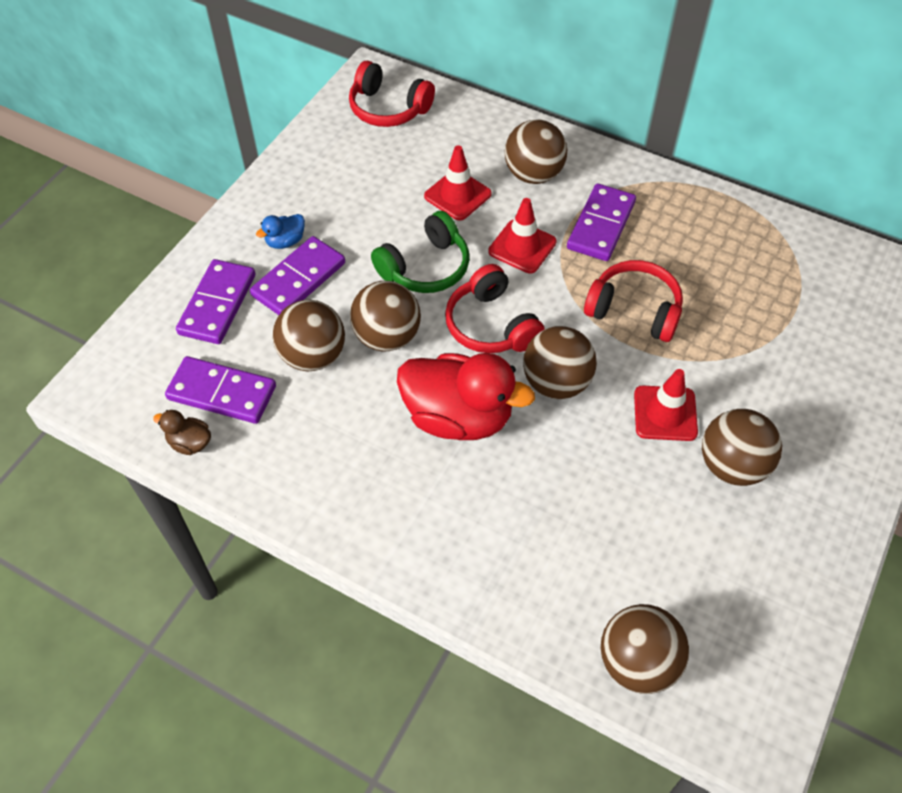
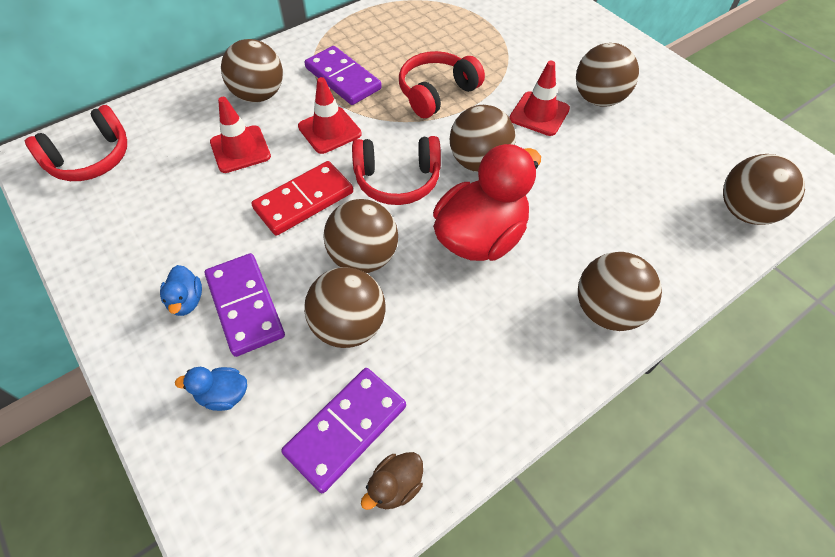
camera: 65 degrees left, 0 degrees up
(218, 304) = (223, 395): purple domino -> blue duck
(425, 267) = (304, 201): green headphones -> red domino
(426, 550) = (607, 310): none -> brown ball

